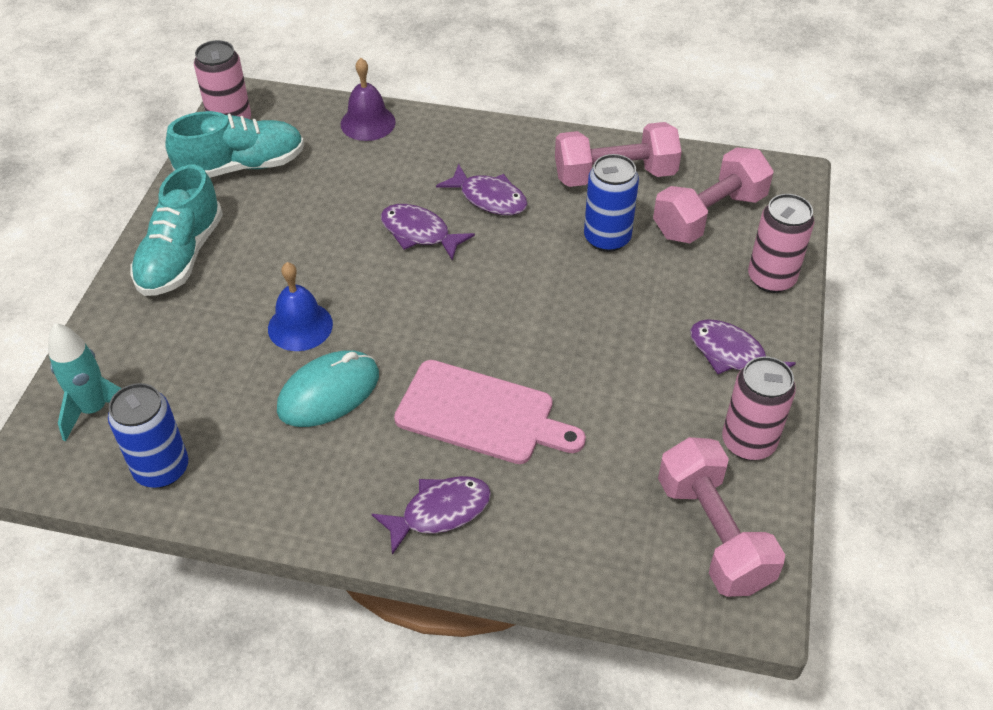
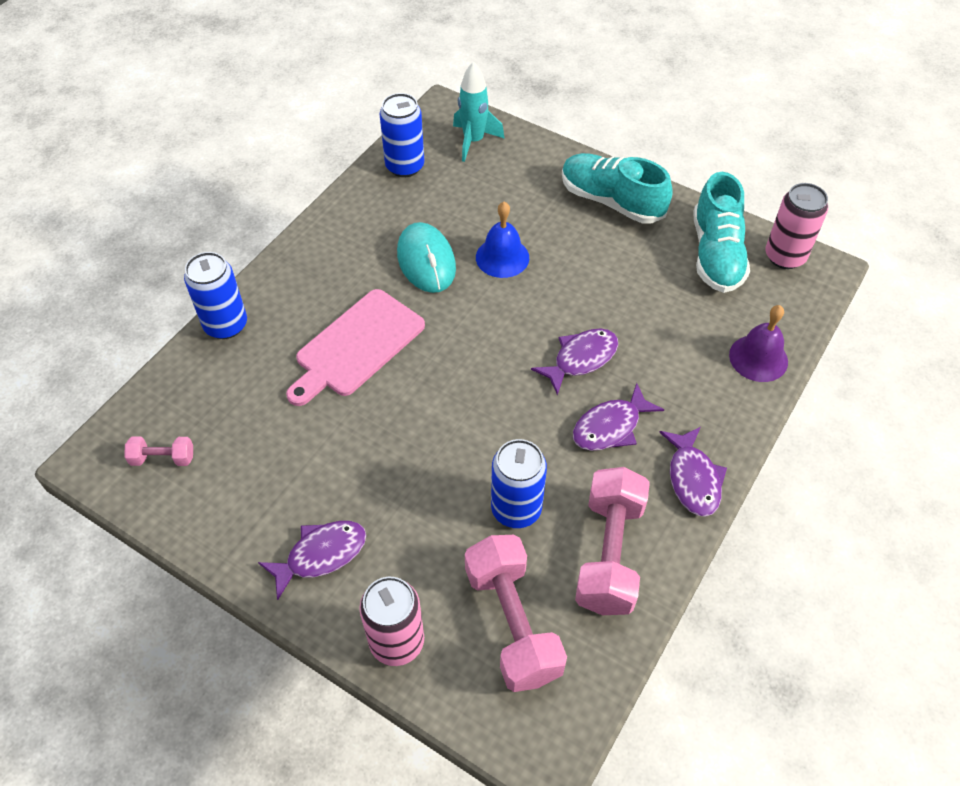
camera: 110 degrees right, 5 degrees up
(440, 512) = (285, 298): purple fish -> purple fish (693, 479)
(507, 558) = (226, 325): none -> blue can
(713, 533) = (163, 458): pink dumbbell -> pink dumbbell, size x0.48
(748, 442) = (225, 523): pink can -> none

